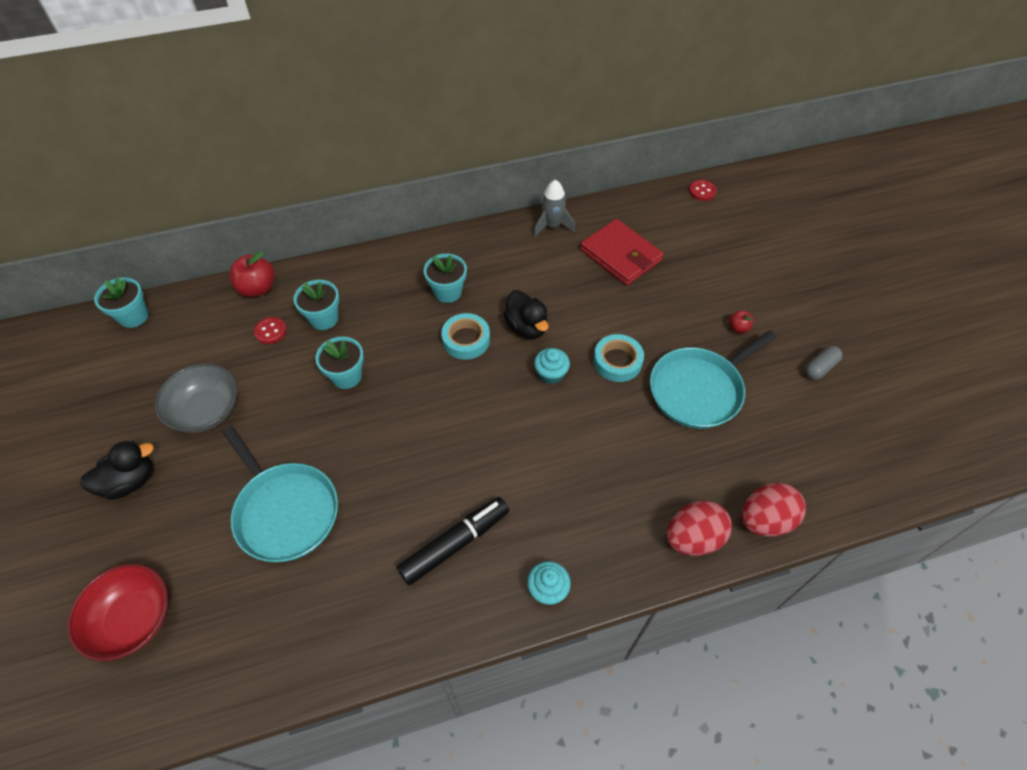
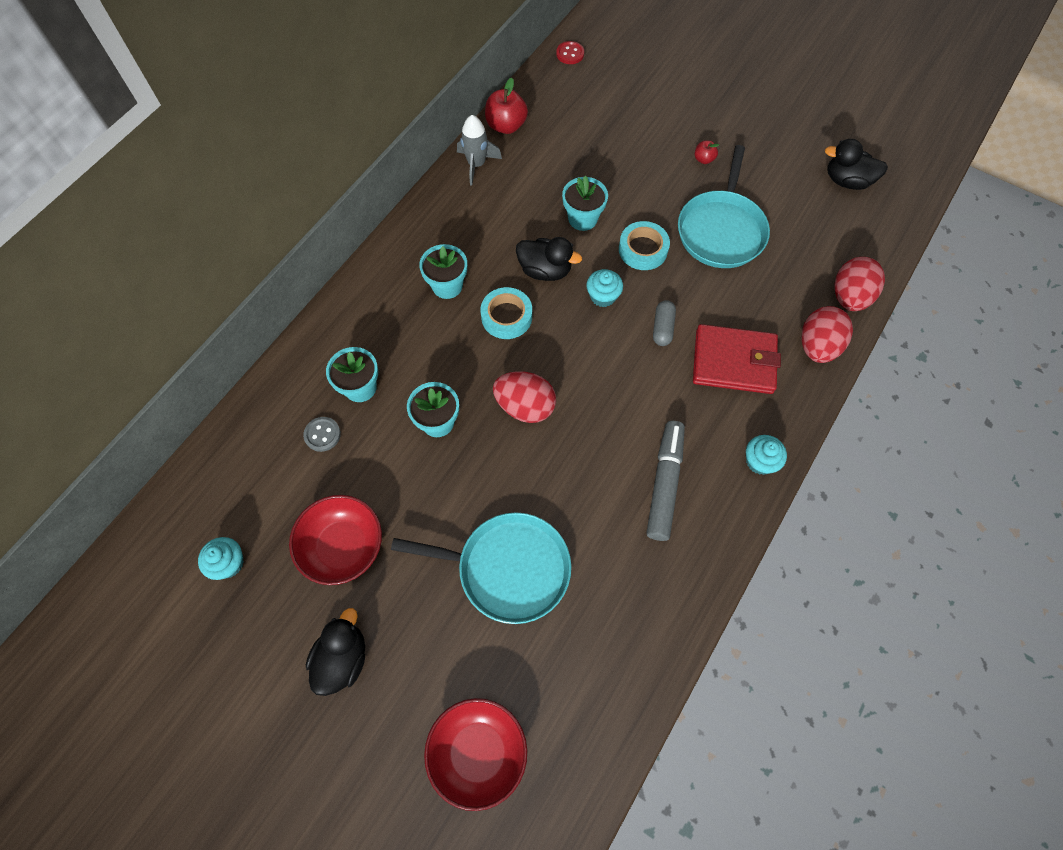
camera: 40 degrees left, 10 degrees up
(133, 316) = (163, 522): turquoise flower pot -> turquoise flower pot (582, 218)
(138, 368) = (228, 563): none -> turquoise cupcake
(206, 411) = (343, 546): grey bowl -> red bowl
(257, 288) = (263, 405): red apple -> red apple (506, 126)
(270, 331) = (322, 435): red button -> grey button
(414, 410) = (525, 406): none -> red egg
(455, 544) = (664, 483): black marker -> grey marker
(620, 255) = (559, 155): red wallet -> red wallet (733, 362)
(820, 368) = (786, 153): grey capsule -> grey capsule (662, 328)
(859, 425) = (847, 181): none -> black duck

